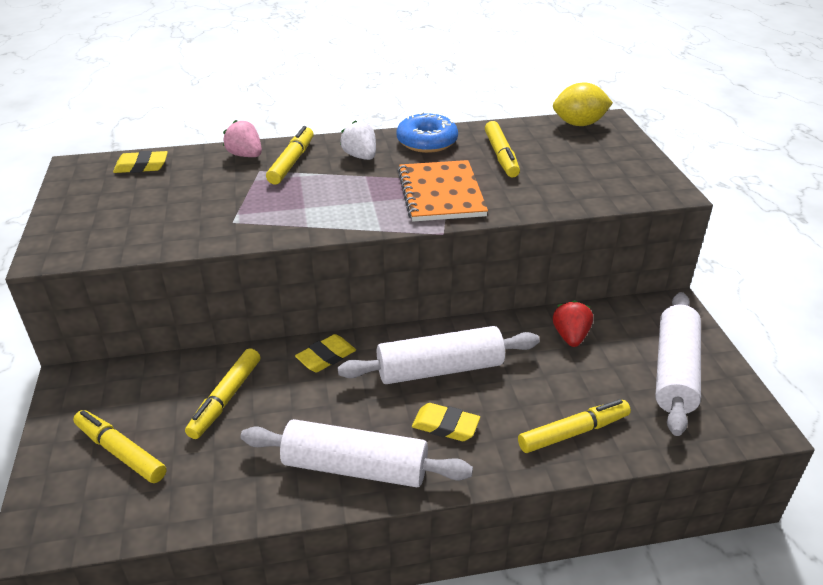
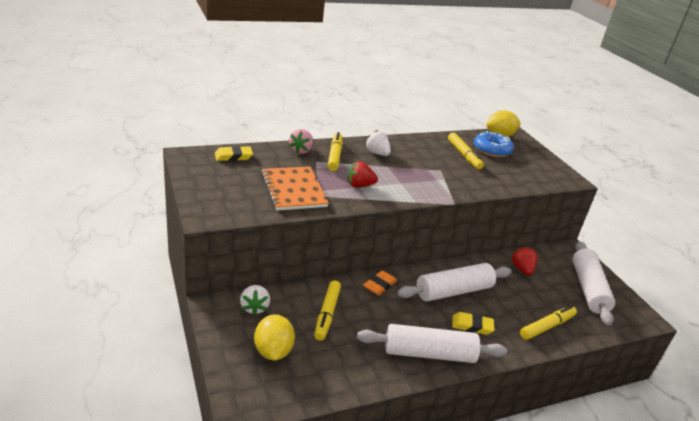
camera: 15 degrees left, 5 degrees down
(121, 452) = (273, 351): yellow marker -> yellow lemon
(125, 385) = (254, 307): none -> white strawberry
(245, 155) = (301, 150): pink strawberry -> pink strawberry turned 105 degrees counterclockwise
(304, 206) = (359, 185): none -> red strawberry
(326, 357) = (379, 285): yellow eraser -> orange eraser
(427, 141) = (414, 144): blue donut -> blue donut (492, 150)
(441, 193) = (440, 178): orange notebook -> orange notebook (293, 190)

